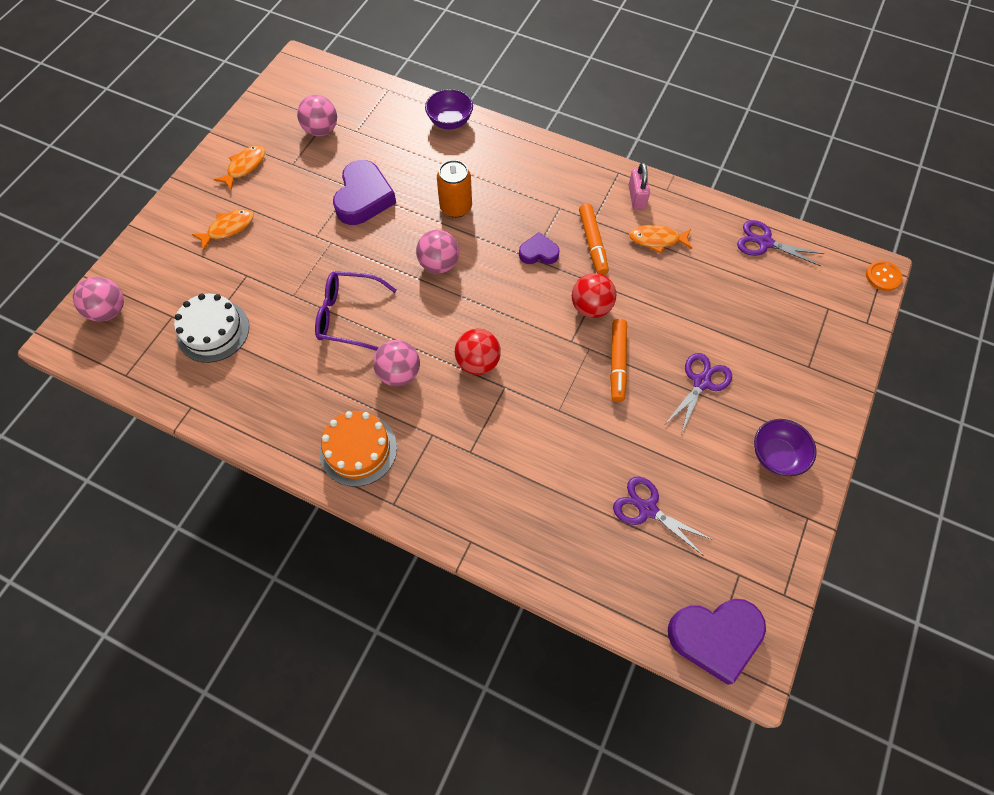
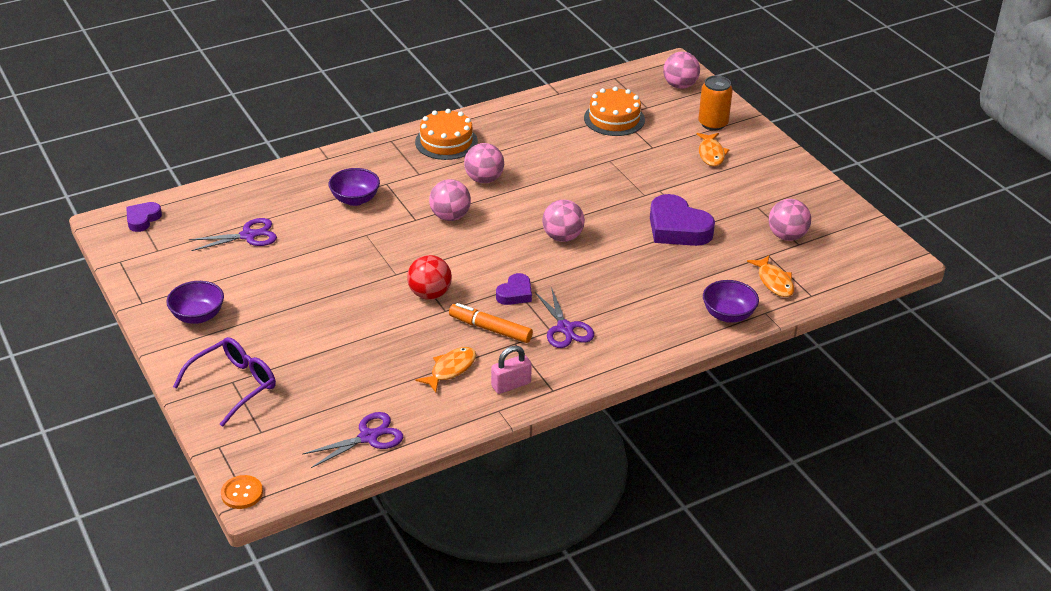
camera: 125 degrees right, 25 degrees down
(213, 331) = (614, 119): white cake -> orange cake
(245, 167) = (777, 182): orange fish -> orange fish (774, 282)
(349, 316) = (561, 177): purple glasses -> purple glasses (234, 385)
(456, 207) = (615, 272): orange can -> orange can (713, 123)
(478, 362) = (450, 216): red ball -> pink ball
(517, 459) = (355, 199): none -> purple bowl
(617, 363) = (366, 281): orange marker -> none
(636, 197) = (511, 385): pink padlock -> pink padlock turned 60 degrees counterclockwise
(701, 382) = (297, 314): purple scissors -> purple scissors (565, 328)
(715, 637) = (142, 219): purple heart -> purple heart, size x0.55

